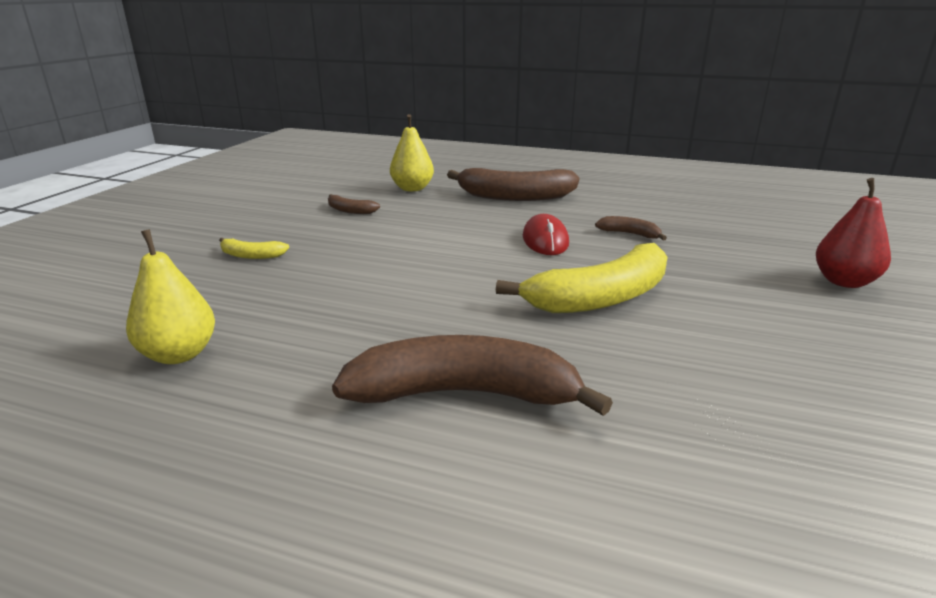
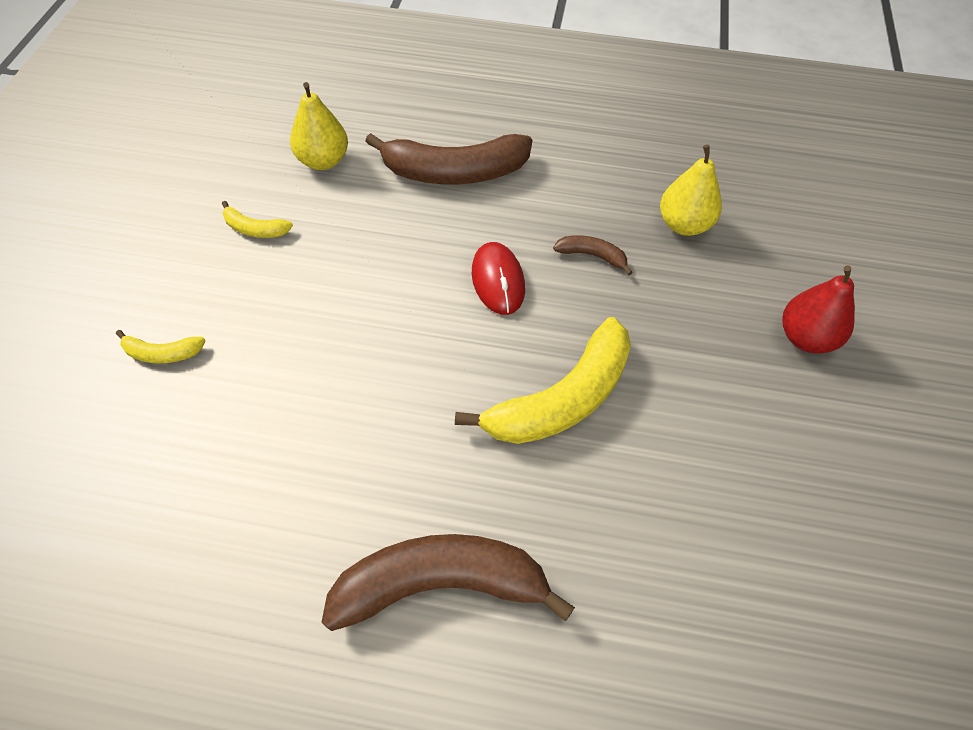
camera: 10 degrees left, 30 degrees up
(179, 354) = (147, 560): yellow pear -> yellow pear (684, 225)
(349, 210) = (255, 229): brown banana -> yellow banana

